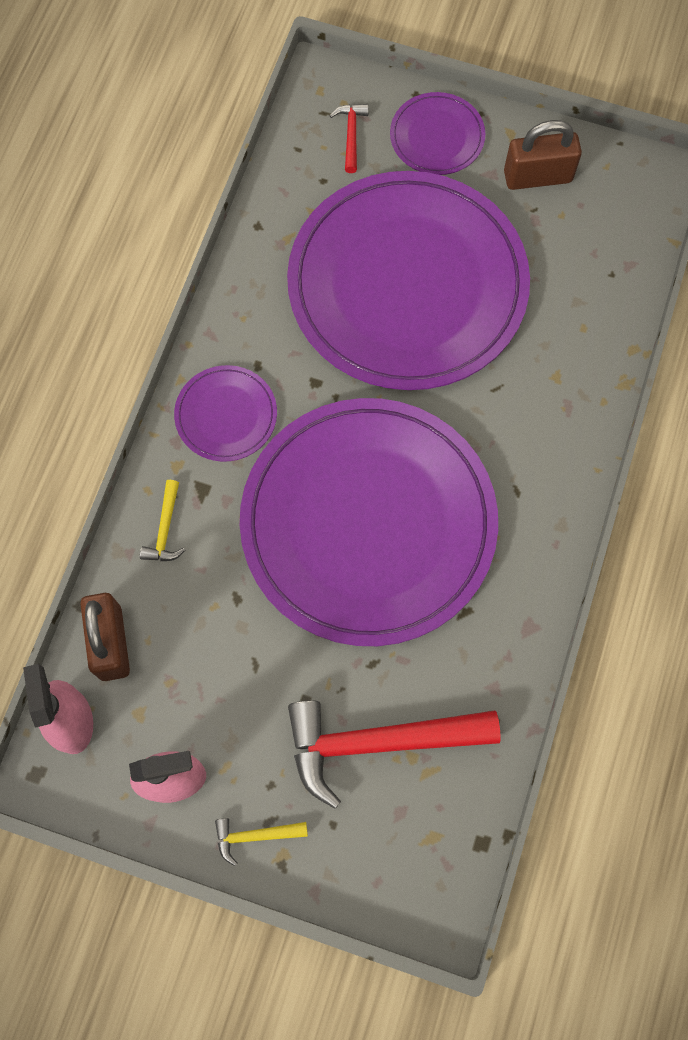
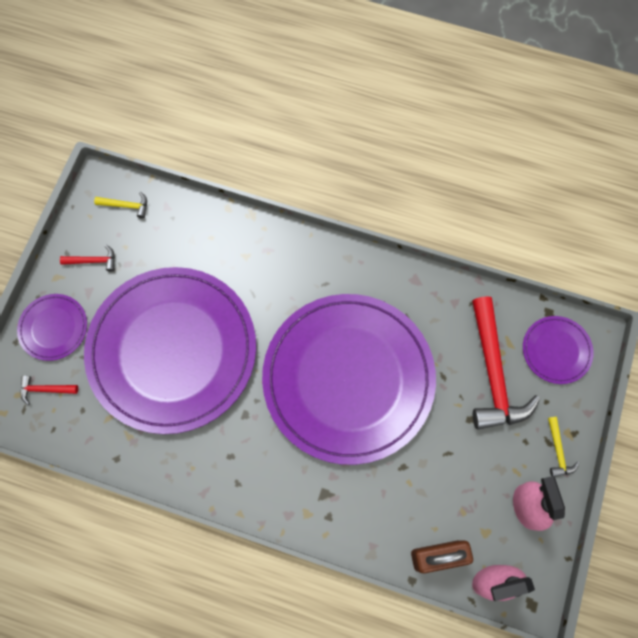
camera: 90 degrees left, 0 degrees up
(165, 529) = (354, 520): yellow hammer -> yellow hammer (126, 206)
(226, 415) = (268, 478): purple plate -> purple plate (556, 350)
(537, 176) = (93, 261): brown padlock -> red hammer

